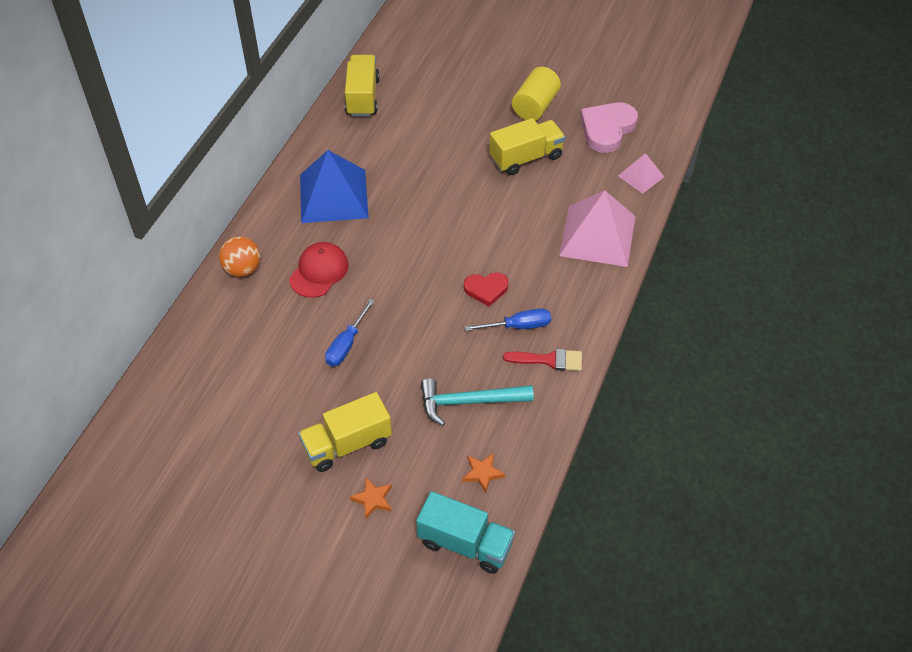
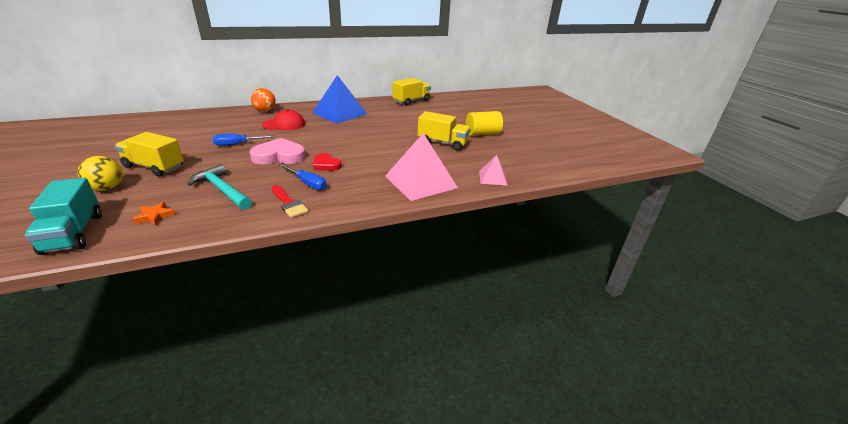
camera: 45 degrees right, 20 degrees down
(373, 499) = (107, 188): orange star -> yellow ball
(607, 129) = (506, 156): pink heart -> pink heart (279, 156)

